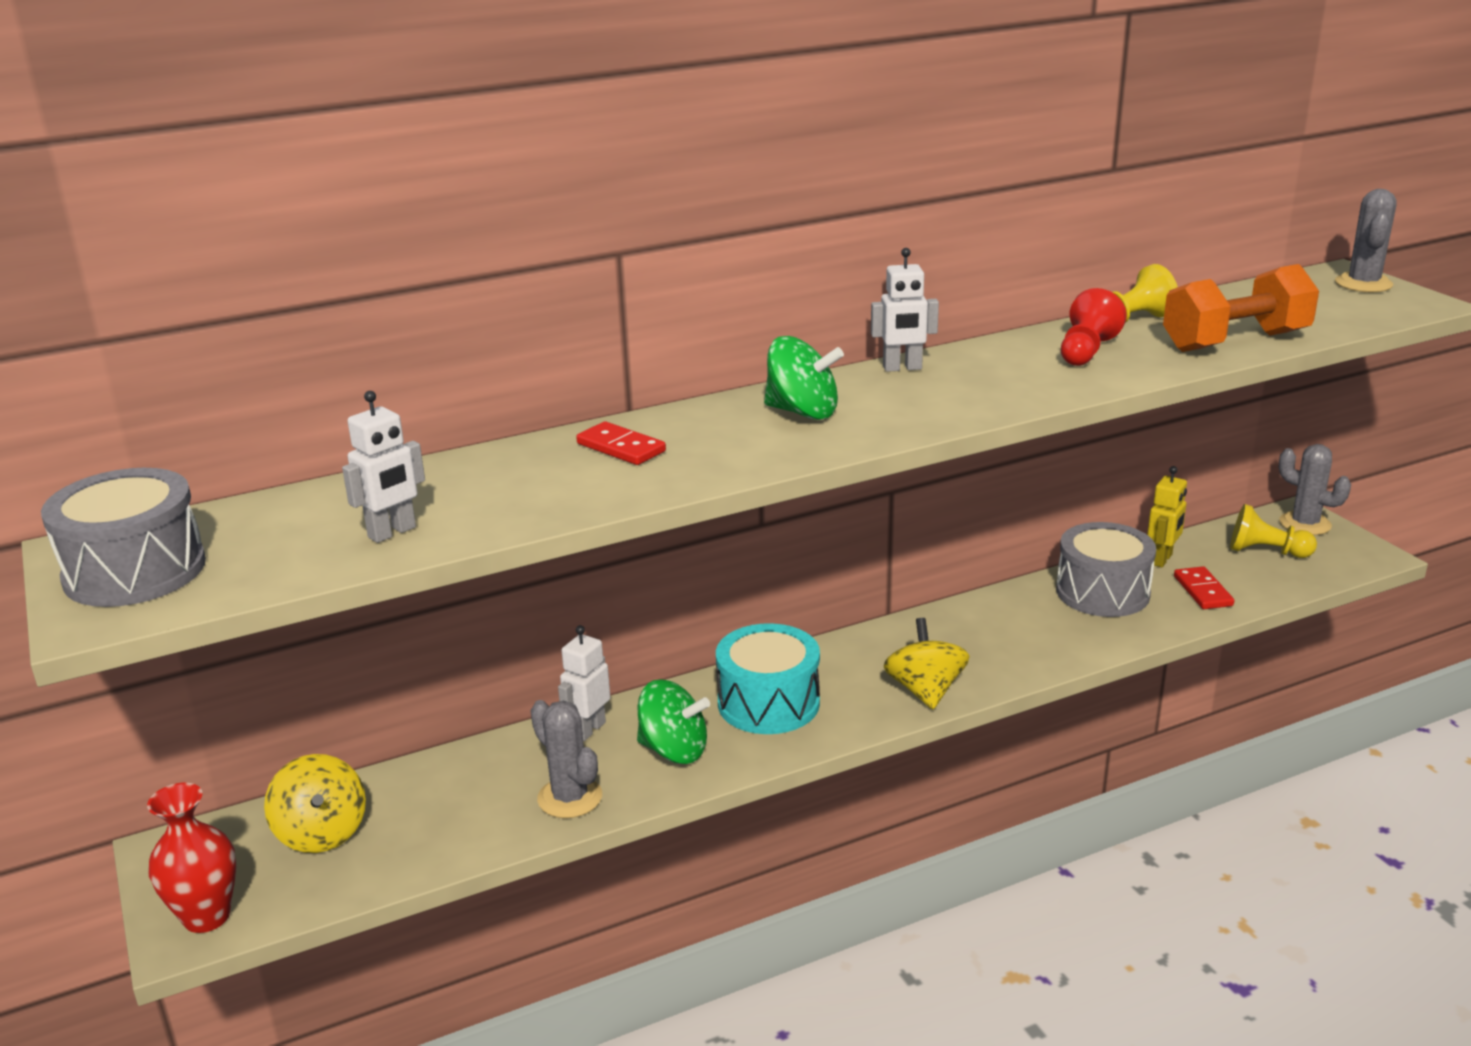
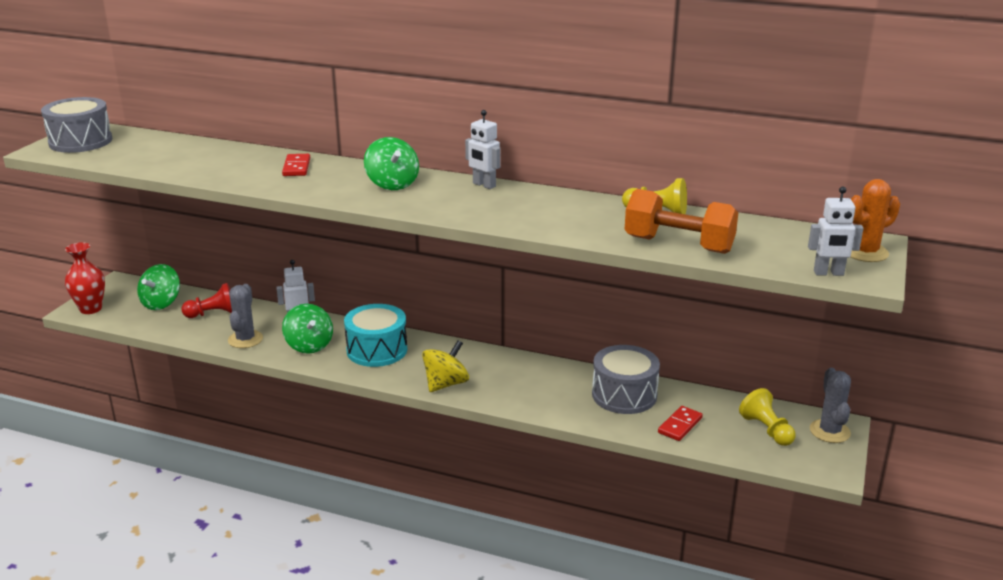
camera: 45 degrees right, 0 degrees up
(321, 833) = (161, 303): yellow spinning top -> green spinning top
(392, 532) = (161, 162): white robot -> white robot (828, 273)
(1086, 351) = (587, 215): red pawn -> red pawn (213, 314)
(1162, 559) = (694, 399): yellow robot -> none
(1363, 284) = (865, 252): grey cactus -> orange cactus

